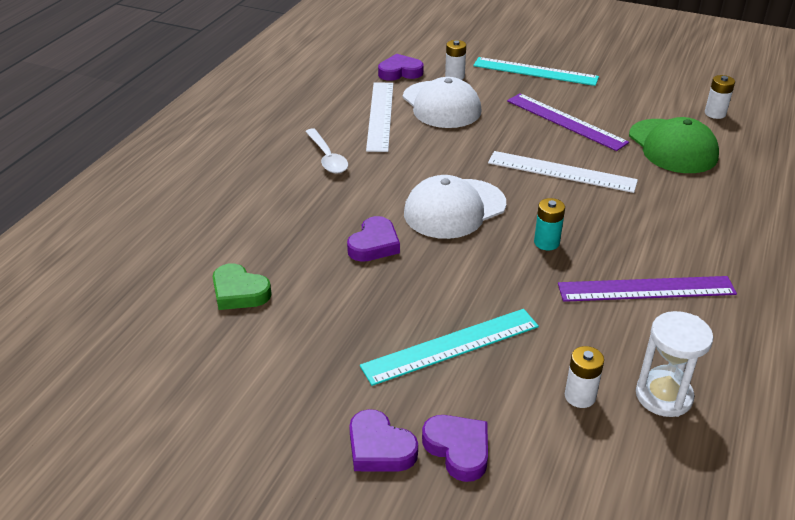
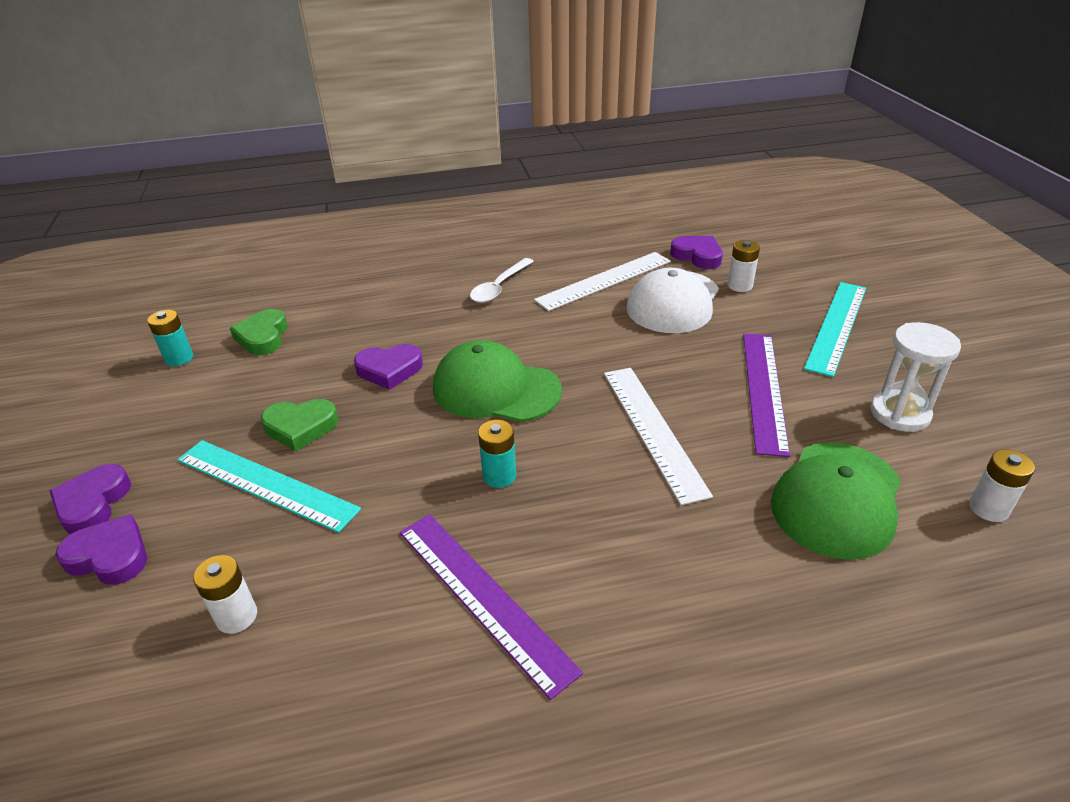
camera: 55 degrees right, 0 degrees up
(209, 350) = (179, 358): none -> turquoise battery
(399, 309) = (300, 427): none -> green heart
(454, 209) = (495, 389): white cap -> green cap
(458, 449) = (110, 556): purple heart -> purple heart turned 90 degrees counterclockwise
(535, 71) = (837, 326): turquoise ruler -> turquoise ruler turned 45 degrees clockwise
(663, 396) = (278, 697): white hourglass -> white hourglass (899, 413)

